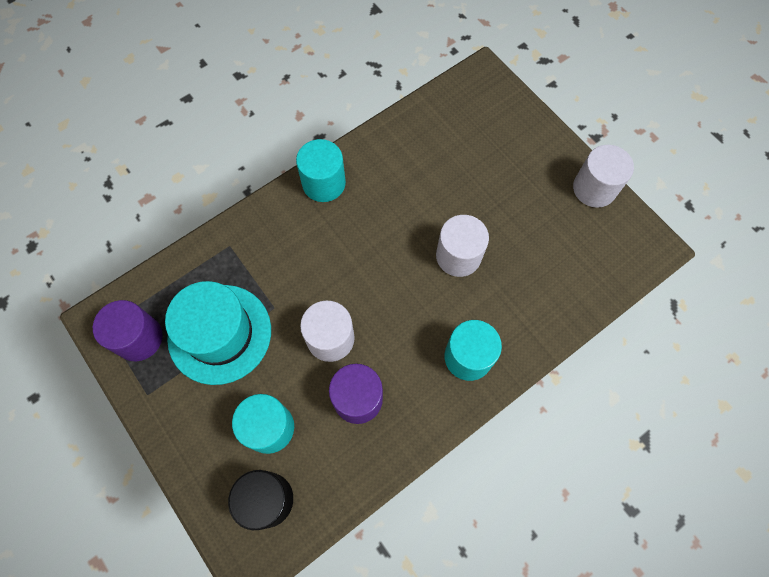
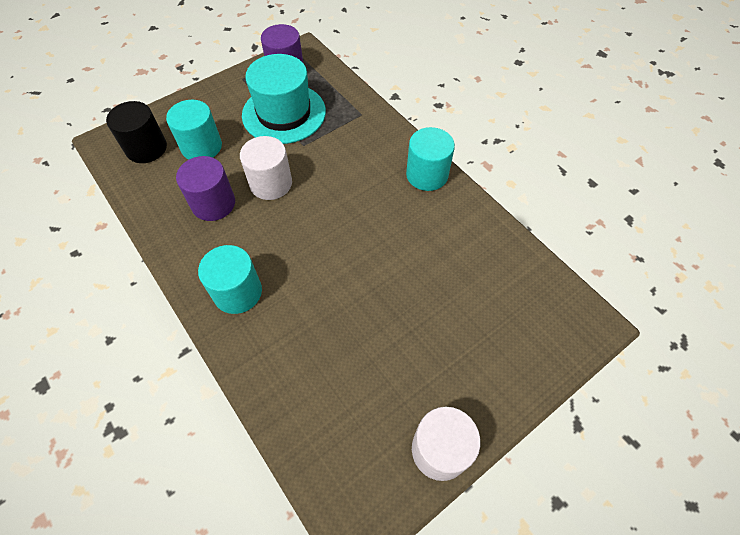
camera: 90 degrees right, 10 degrees down
(458, 256) = (347, 287): white cylinder -> none

